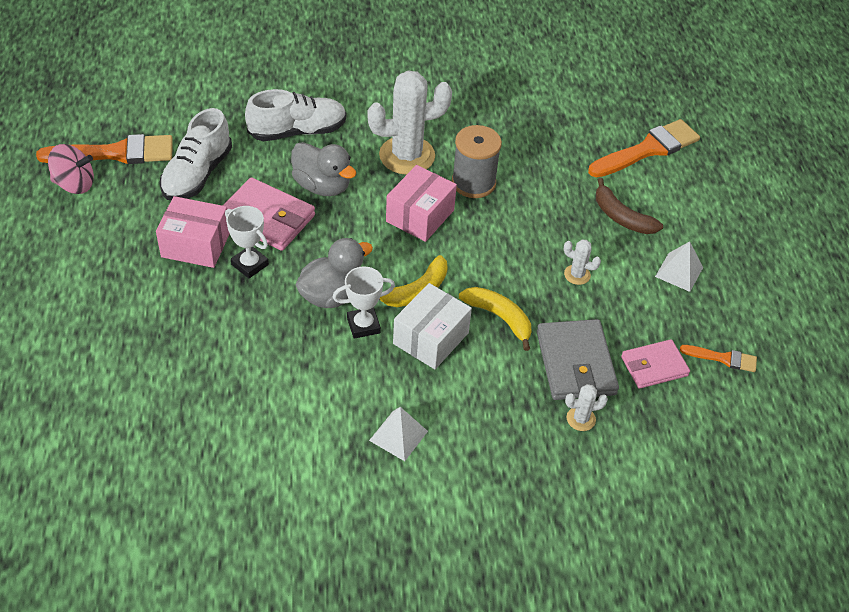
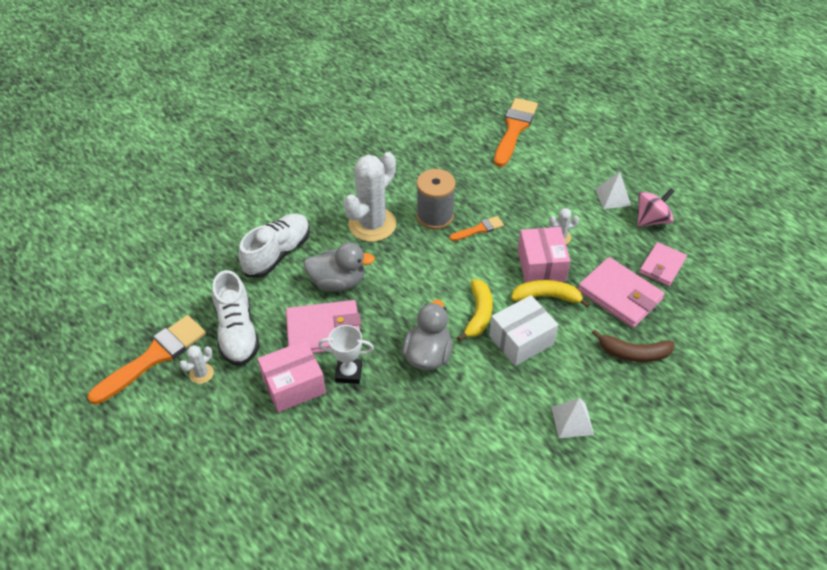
camera: 35 degrees left, 0 degrees up
(74, 184) = (147, 403): pink spinning top -> pink spinning top (651, 220)
(363, 325) = (471, 362): white trophy -> none
(420, 216) = (425, 261): pink box -> pink box (541, 266)
(431, 338) = (521, 340): white box -> white box turned 60 degrees clockwise
(575, 363) = (619, 295): grey wallet -> pink wallet
(581, 419) = (659, 329): white cactus -> white cactus (201, 374)
(621, 217) = (545, 183): brown banana -> brown banana (633, 353)
(723, 358) = (690, 235): orange brush -> orange brush (479, 229)

